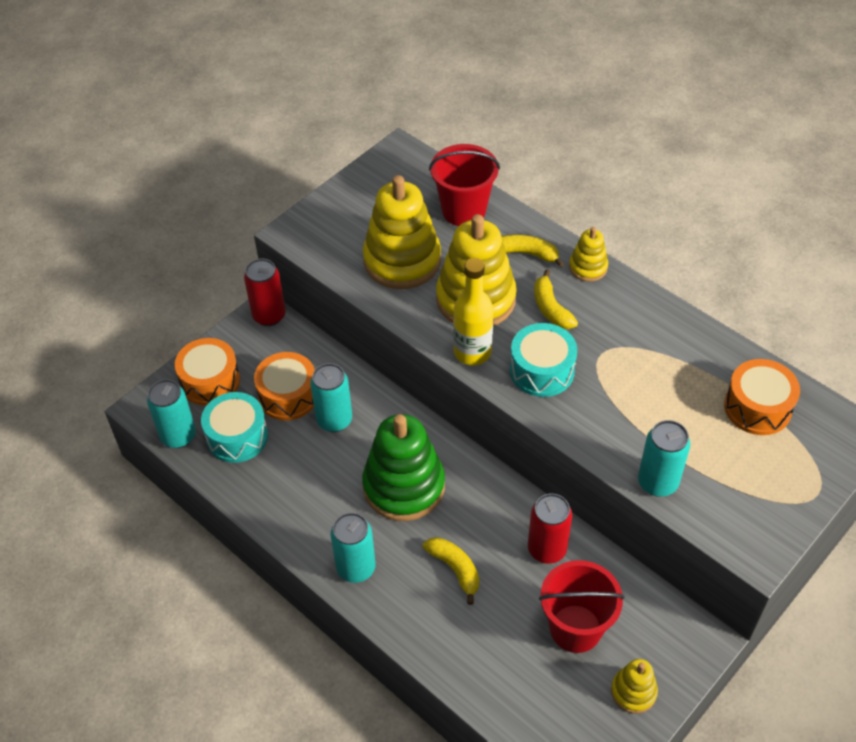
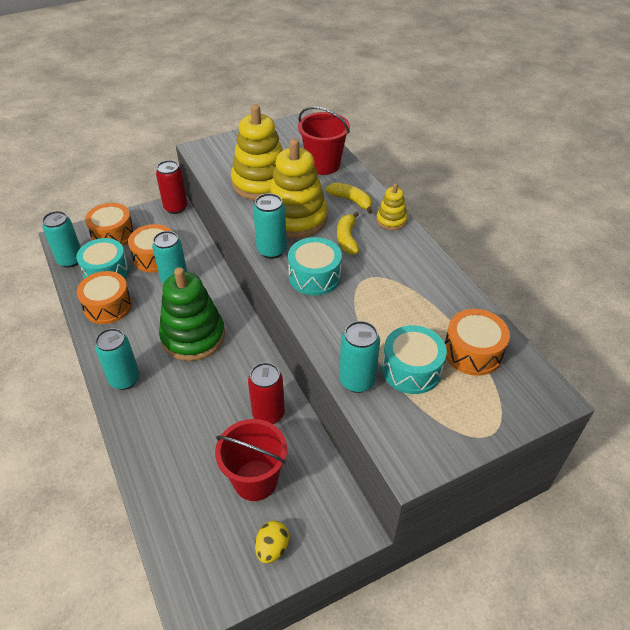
camera: 20 degrees right, 5 degrees down
(272, 482) = (108, 306): none -> orange drum
(455, 569) = (193, 404): yellow banana -> none
(472, 352) = (271, 250): yellow bottle -> turquoise can
(633, 692) = (272, 548): yellow stacking toy -> yellow egg
(706, 449) = (411, 369): none -> turquoise drum

